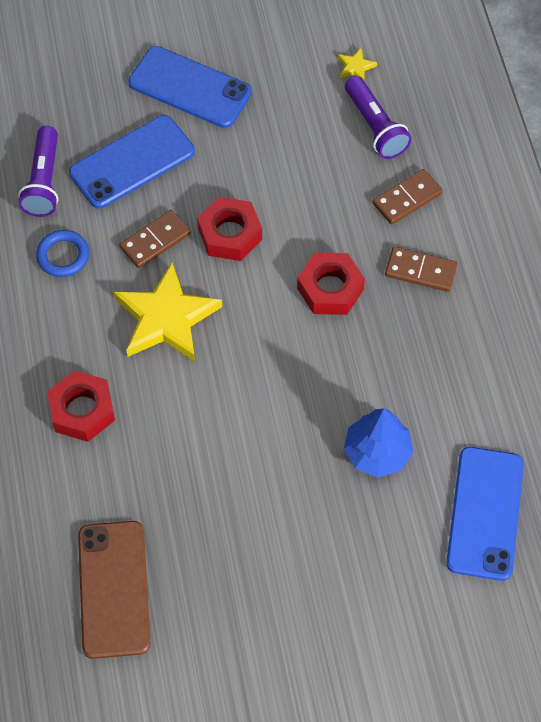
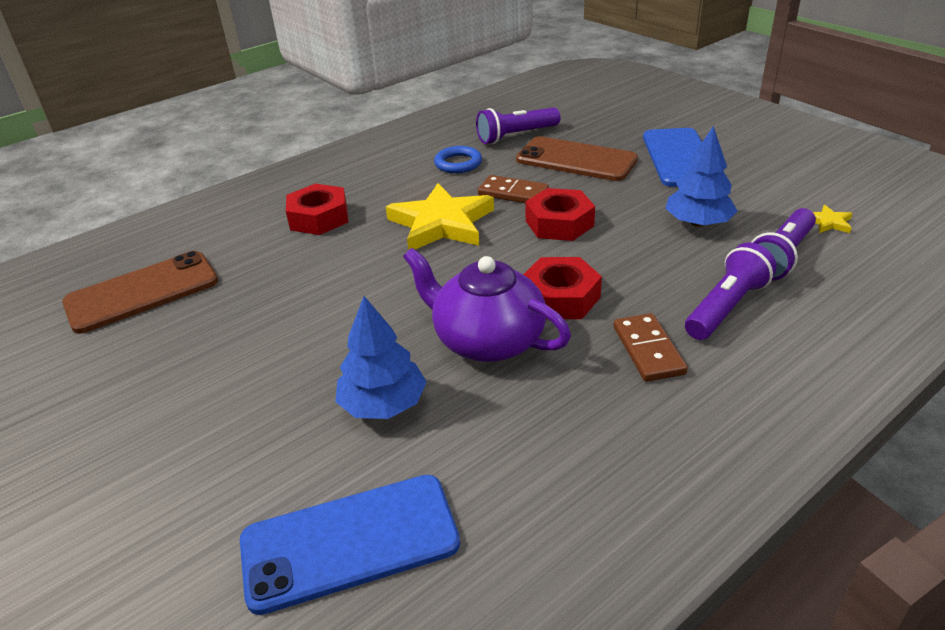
camera: 65 degrees right, 25 degrees down
(132, 162) = (576, 160): blue phone -> brown phone
(298, 144) = (698, 223): none -> blue tree
(349, 359) = (487, 340): none -> purple teapot
(407, 199) = (726, 307): brown domino -> purple flashlight

